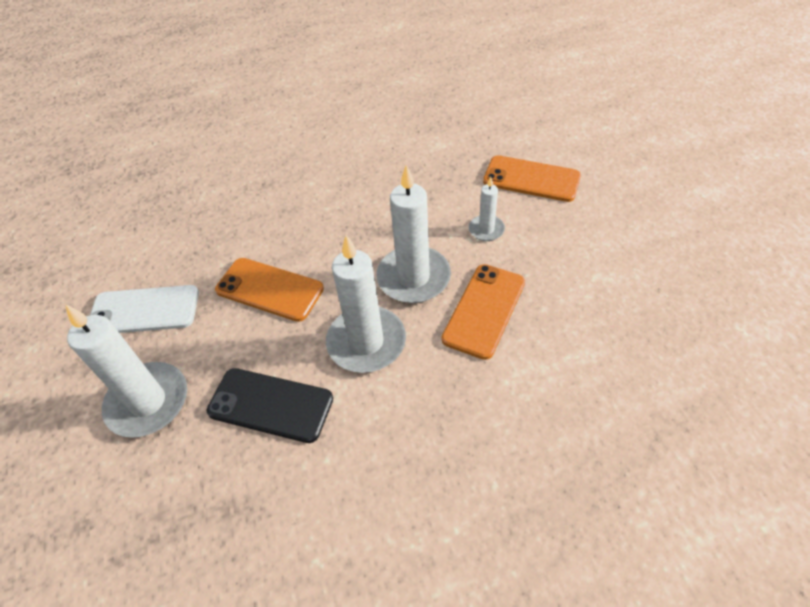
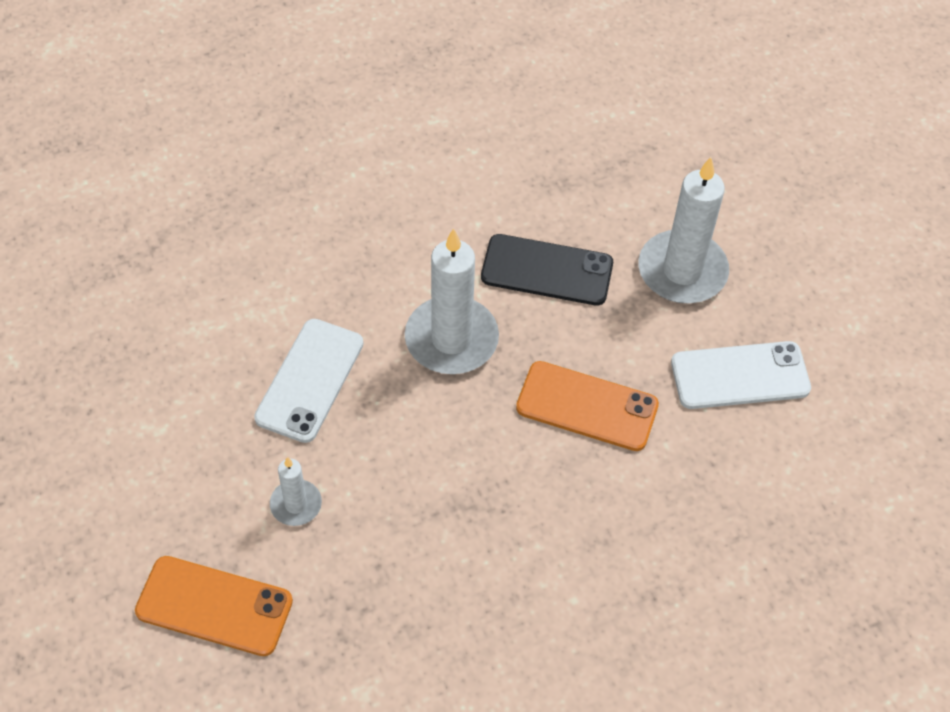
camera: 170 degrees right, 5 degrees up
(413, 277) = (399, 425): white candle -> none
(484, 310) = (310, 380): orange phone -> white phone

